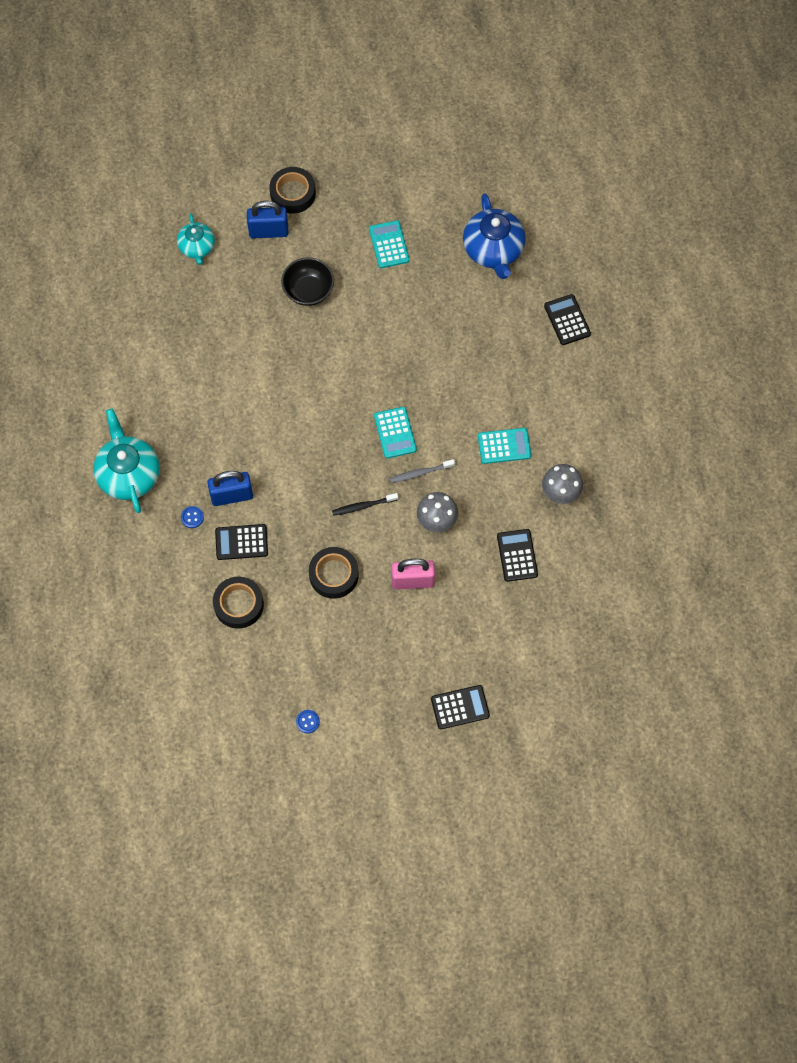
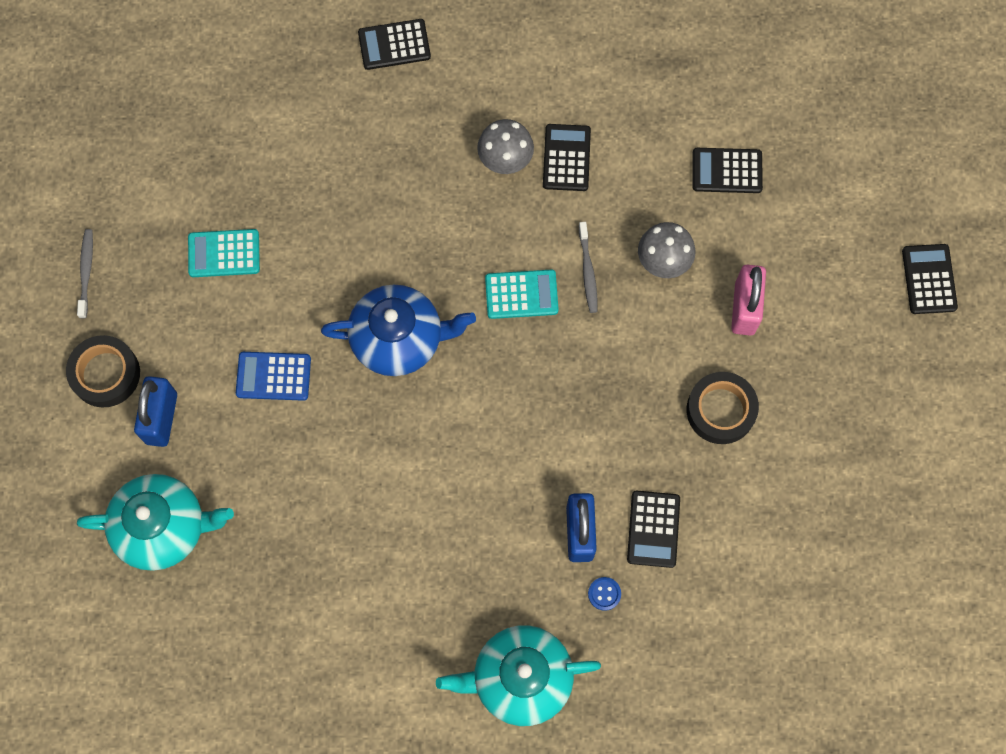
camera: 80 degrees left, 5 degrees up
(197, 247) = (163, 527): turquoise teapot -> turquoise teapot, size x1.64
(238, 604) = (747, 546): black tape -> none
(307, 722) = (928, 478): blue button -> none
(308, 291) = (273, 376): black bowl -> blue calculator
(360, 167) = (86, 272): none -> grey toothbrush
(363, 506) = (624, 354): black toothbrush -> none
(493, 250) = (265, 117): blue teapot -> blue teapot (399, 339)
(504, 446) = (566, 158): turquoise calculator -> black calculator
(560, 494) = (647, 102): grey mushroom -> grey mushroom (505, 161)

